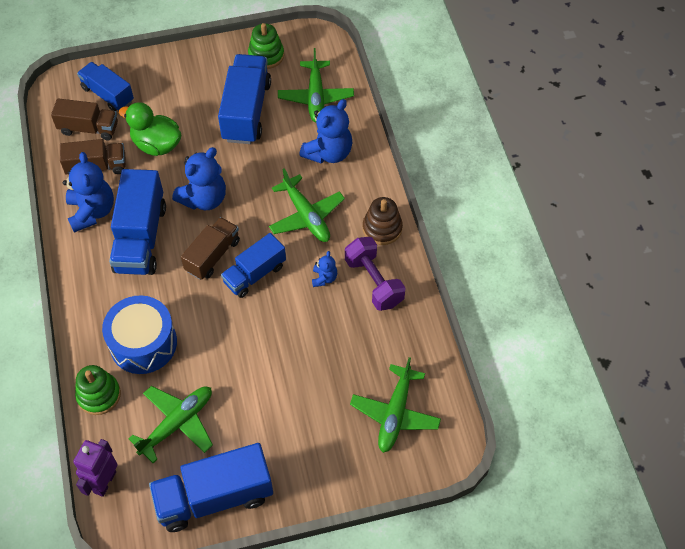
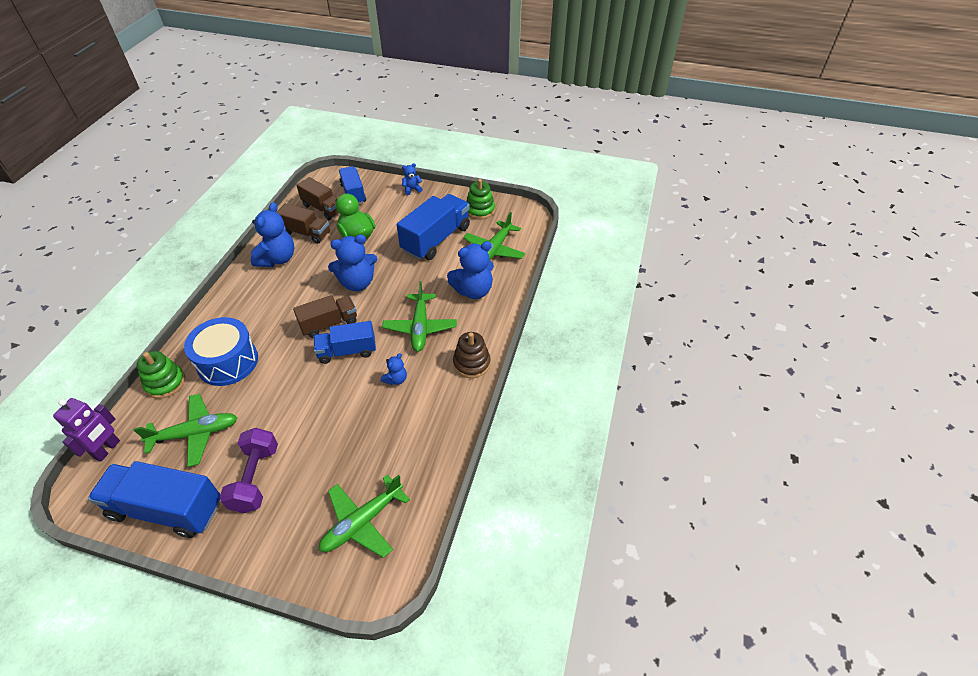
camera: 30 degrees right, 10 degrees down
(104, 482) = (107, 449): purple robot -> purple robot turned 150 degrees clockwise
(140, 238) = (292, 289): blue truck -> none
(171, 60) = (412, 189): none -> blue teddy bear
(374, 282) = (432, 401): purple dumbbell -> purple dumbbell (255, 478)

